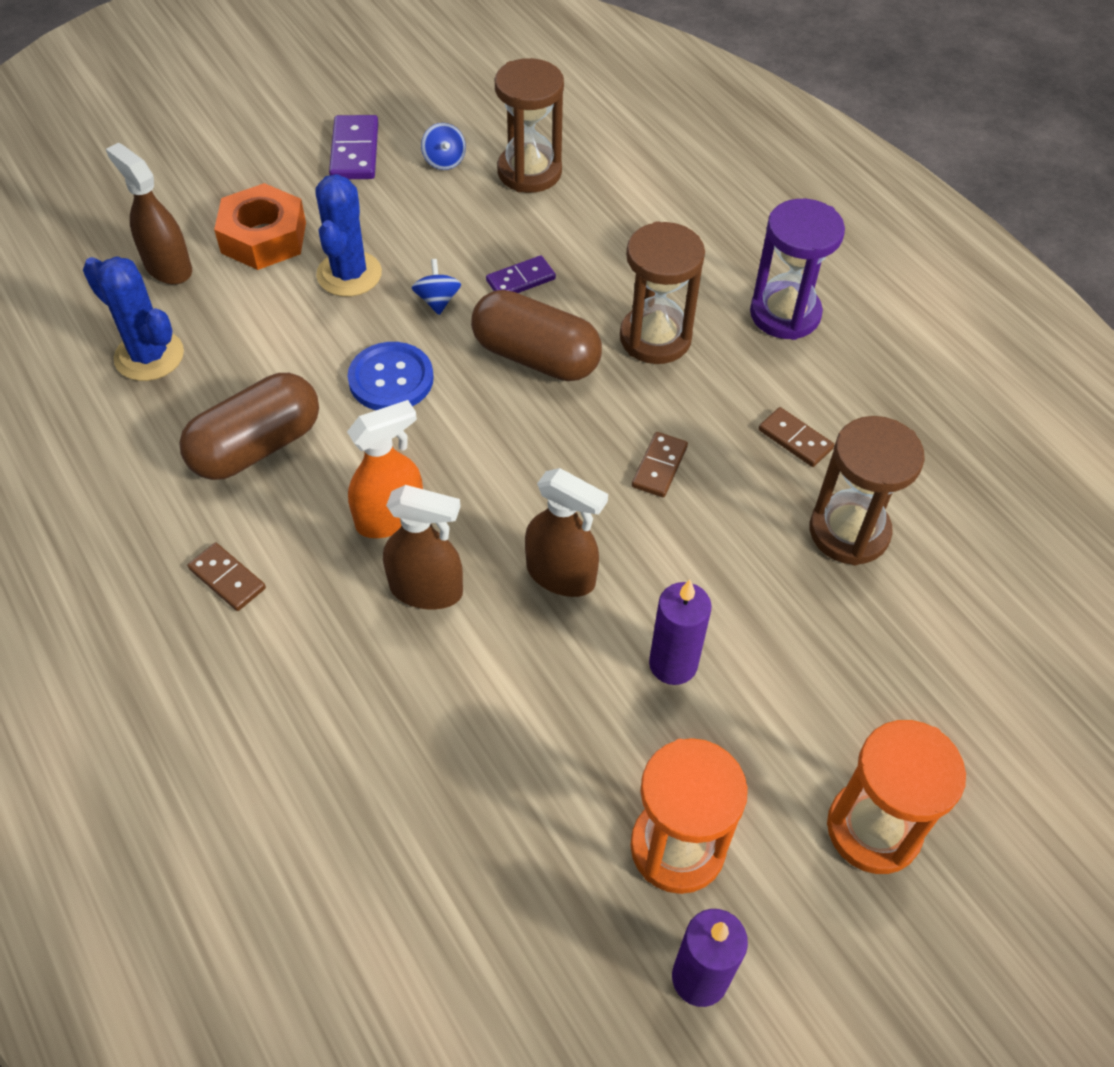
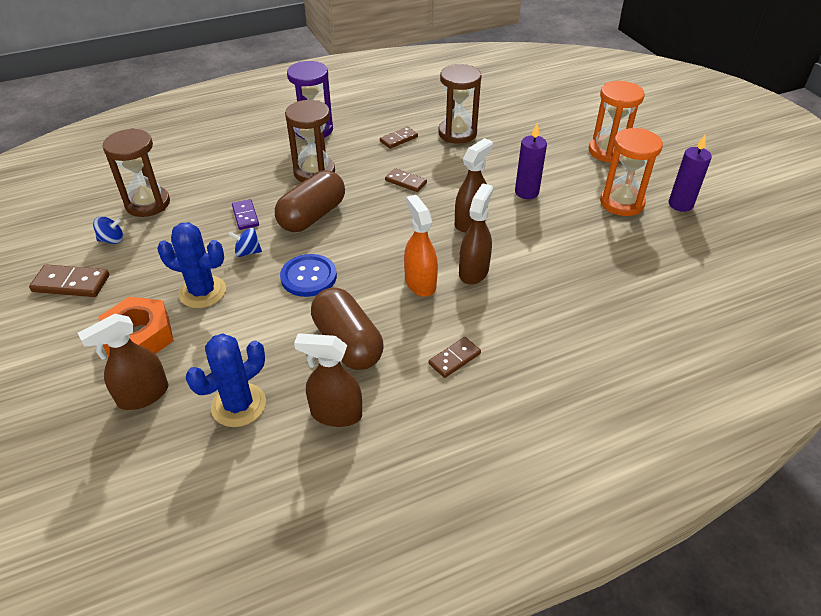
camera: 80 degrees left, 10 degrees down
(130, 454) = (336, 414): none -> brown spray bottle
(355, 151) = (71, 283): purple domino -> brown domino

